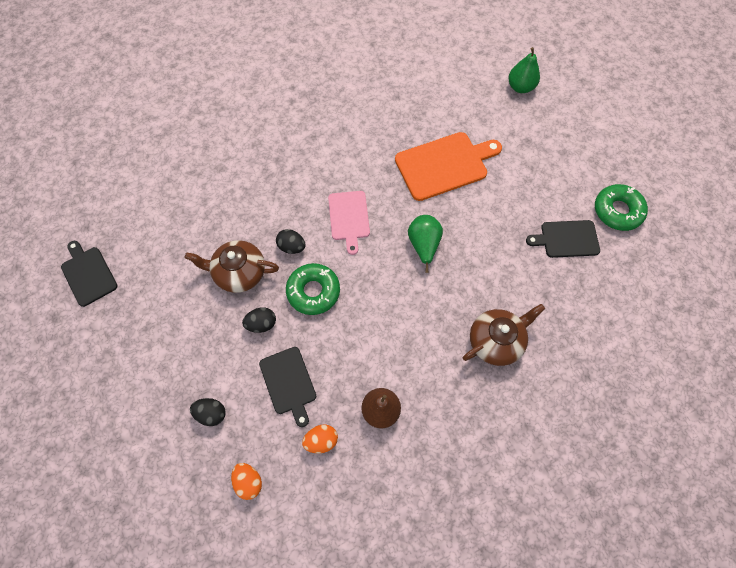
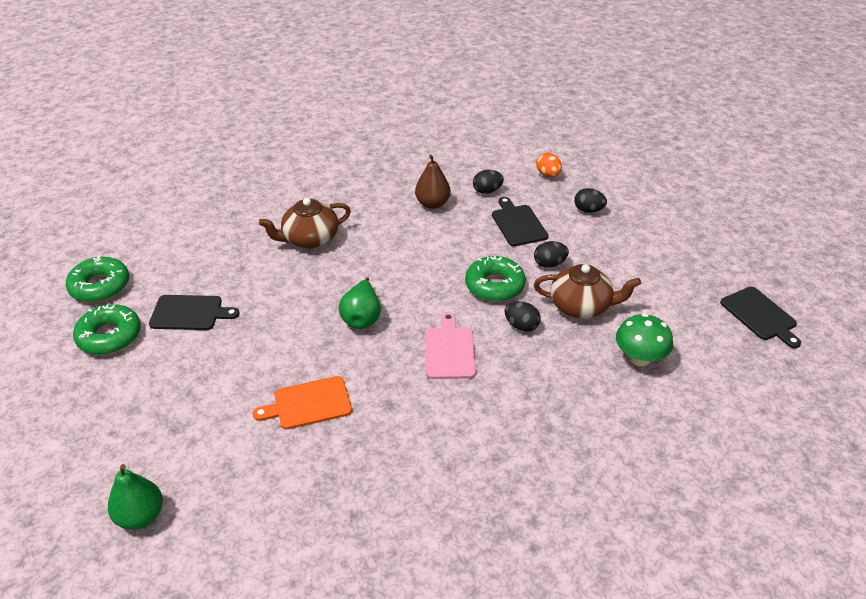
camera: 175 degrees left, 25 degrees down
(201, 222) = (639, 358): none -> green mushroom
(321, 440) = (487, 191): orange egg -> black egg
(444, 165) = (308, 403): orange cutting board -> orange cutting board, size x0.63
(658, 262) = (100, 286): none -> green donut

